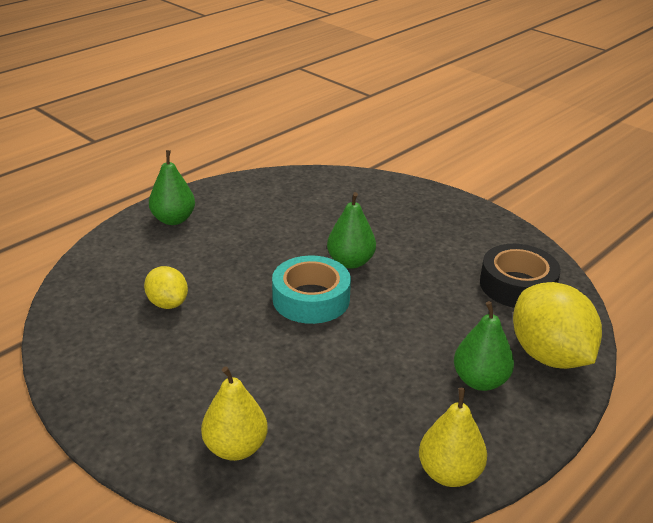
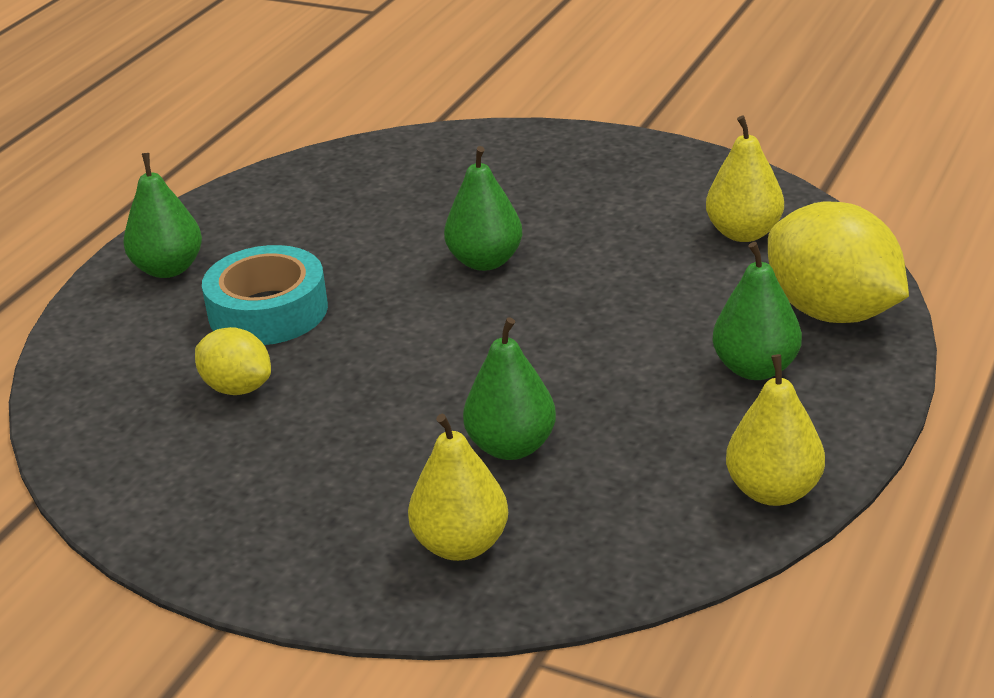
camera: 15 degrees left, 0 degrees up
(301, 389) = (511, 447): none -> green pear
(311, 299) = (455, 326): turquoise tape -> turquoise tape (268, 311)
(517, 285) = (744, 233): black tape -> yellow pear

